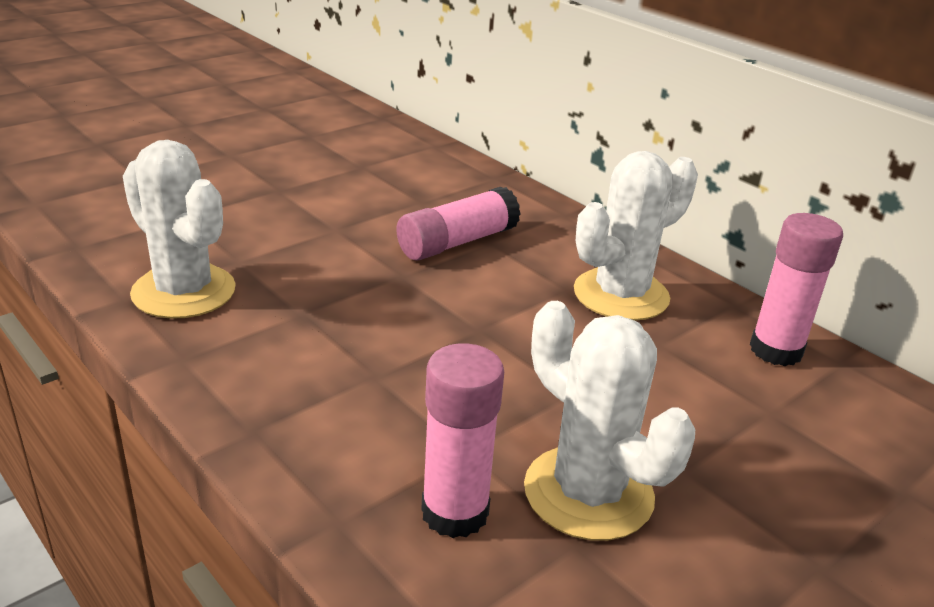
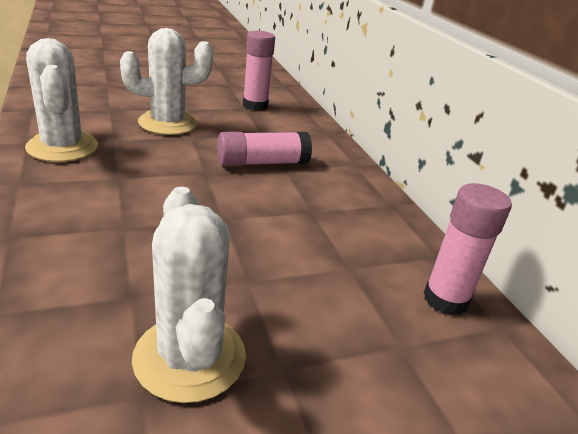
camera: 20 degrees right, 0 degrees up
(455, 512) = (77, 335): pink glue stick -> pink glue stick (255, 106)
(621, 295) = (350, 225): white cactus -> white cactus (168, 123)

